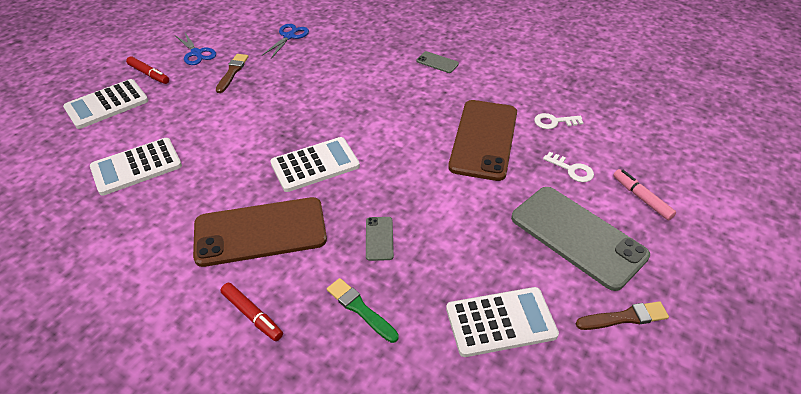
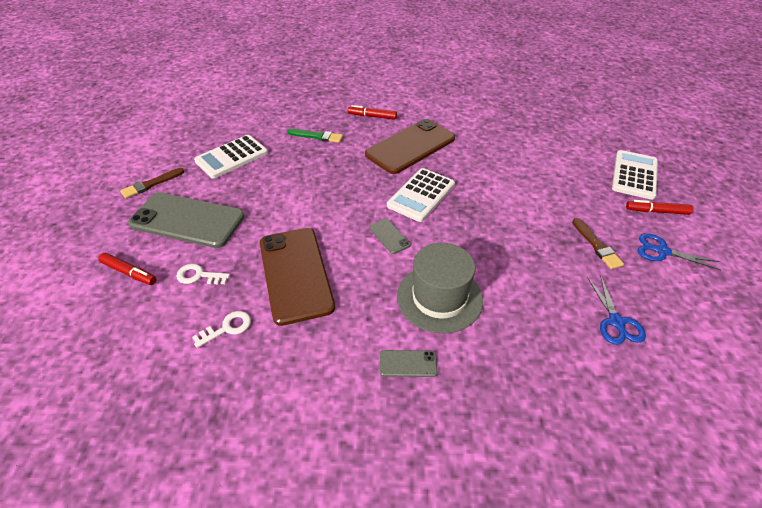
camera: 150 degrees right, 0 degrees up
(136, 167) = (537, 148): white calculator -> none
(379, 238) = (332, 169): grey phone -> grey phone (389, 236)
(384, 85) = (439, 298): none -> grey hat
(641, 198) = (129, 272): pink marker -> red marker

